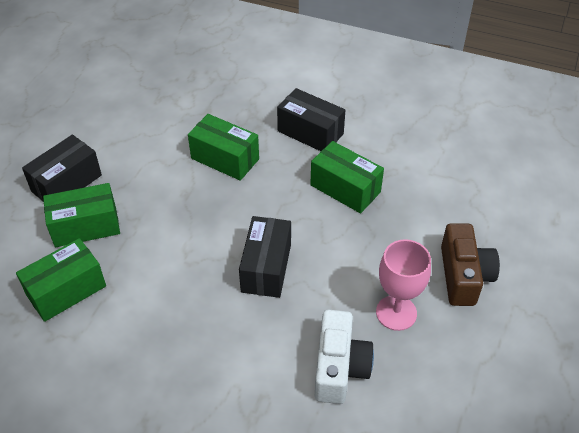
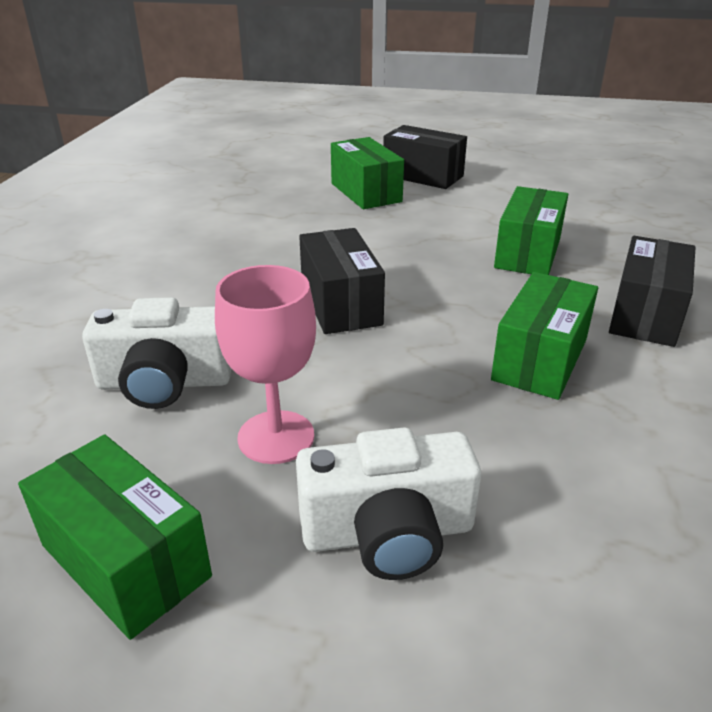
camera: 80 degrees right, 15 degrees down
(66, 291) = (276, 196): green box -> green box (125, 561)
(266, 268) = (340, 304): black box -> black box turned 75 degrees clockwise
(463, 276) = (388, 533): brown camera -> white camera

